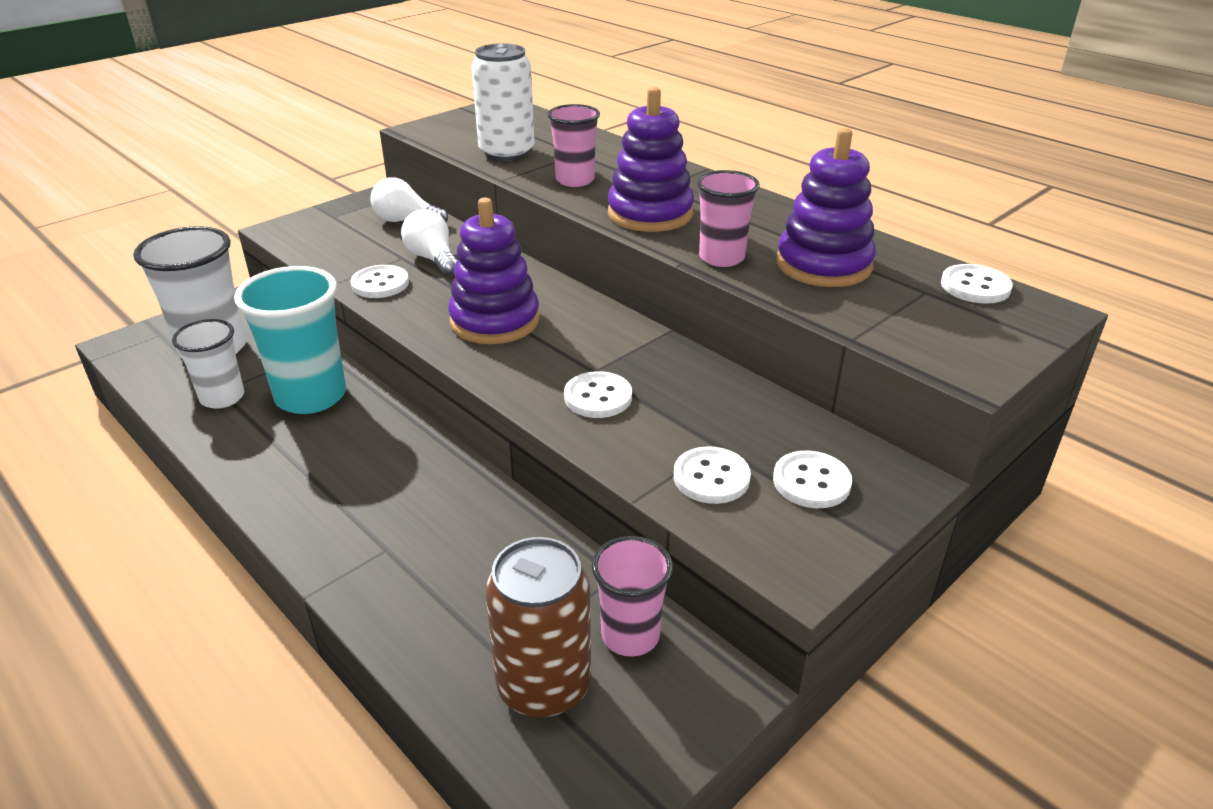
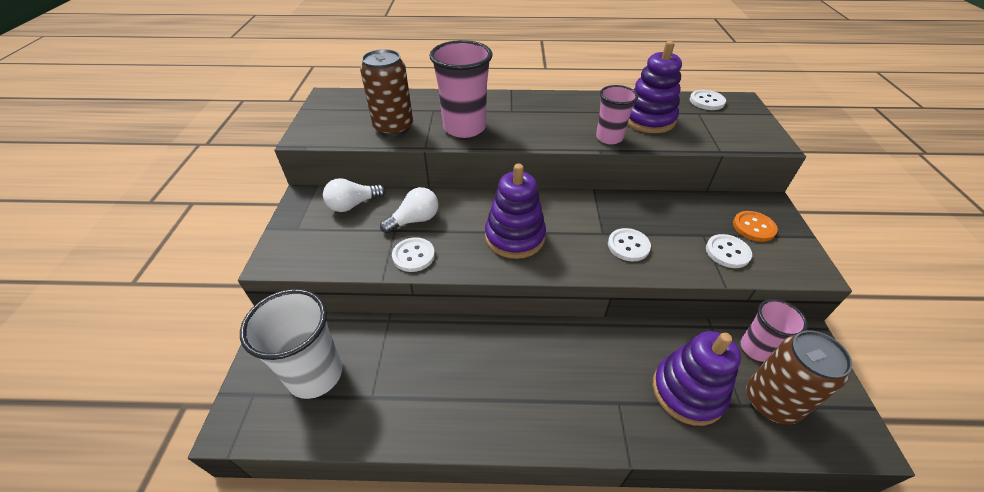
camera: 45 degrees left, 10 degrees up
(222, 398) = (382, 400): white cup -> none
(311, 396) = (435, 354): turquoise cup -> none
(433, 259) = (415, 220): white light bulb -> white light bulb turned 135 degrees clockwise
(507, 153) = (393, 128): white can -> brown can
(575, 180) = (464, 128): pink cup -> pink cup, size x1.63
(650, 214) = (537, 129): purple stacking toy -> purple stacking toy (687, 391)
(811, 482) = (753, 227): white button -> orange button

